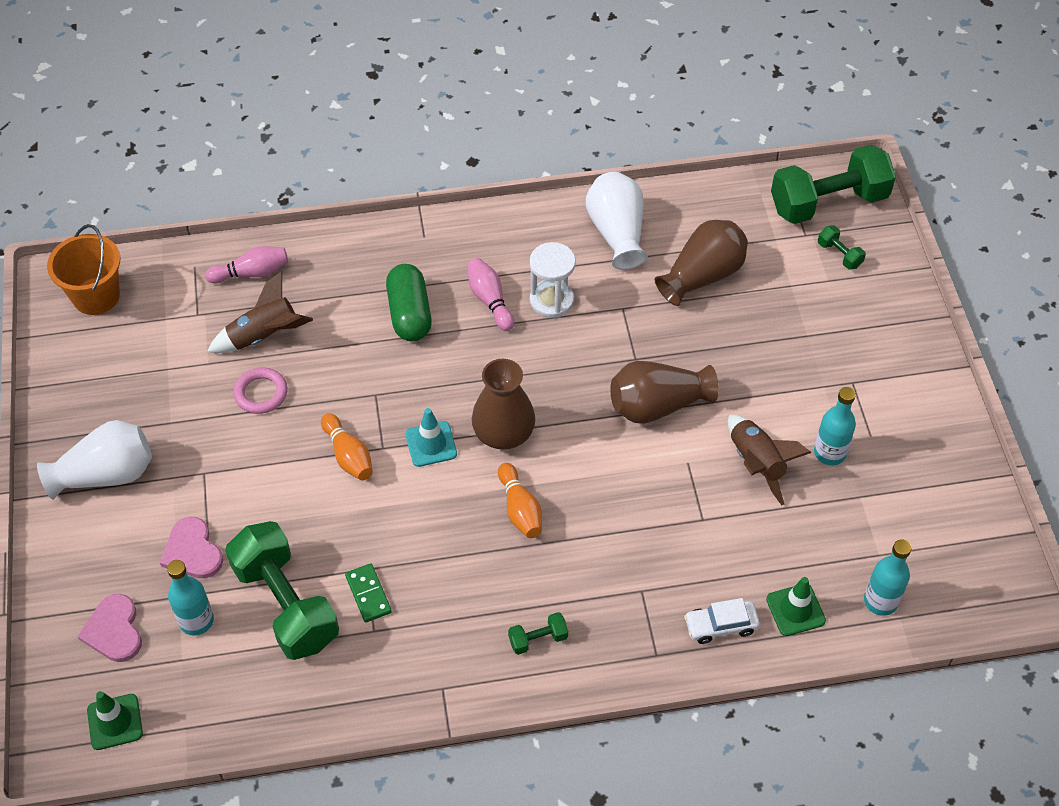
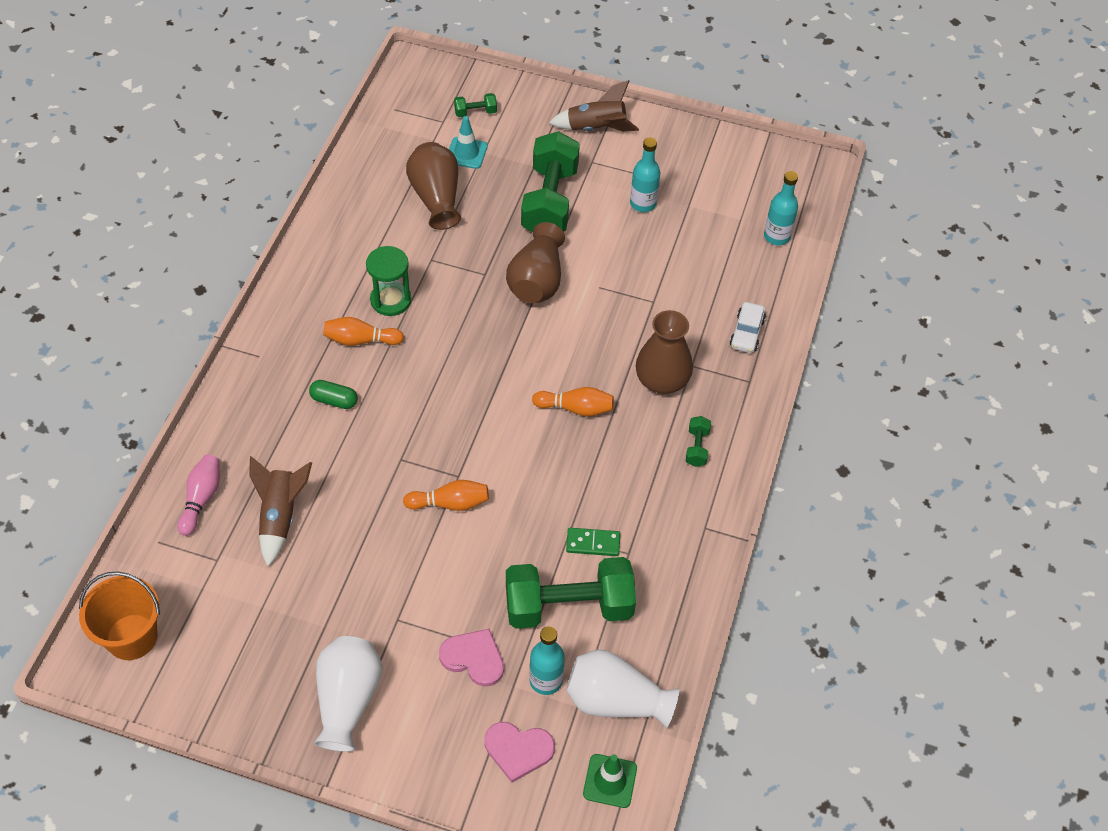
camera: 65 degrees left, 0 degrees up
(192, 551) = (473, 658): pink heart -> pink heart turned 150 degrees counterclockwise
(261, 393) = (341, 543): pink ring -> none
(409, 314) = (334, 400): green capsule -> green capsule, size x0.59
(431, 444) = (476, 441): turquoise traffic cone -> turquoise traffic cone (466, 153)
(490, 300) = (360, 340): pink bowling pin -> orange bowling pin
(503, 433) = (498, 388): brown vase -> brown vase (662, 380)
(551, 300) = (391, 300): white hourglass -> green hourglass
(617, 233) = (355, 229): white vase -> white vase (615, 700)
(756, 464) = (626, 248): brown rocket -> brown rocket (596, 128)
(795, 610) = (758, 285): green traffic cone -> none
(828, 202) = (423, 94): green dumbbell -> green dumbbell (549, 201)

